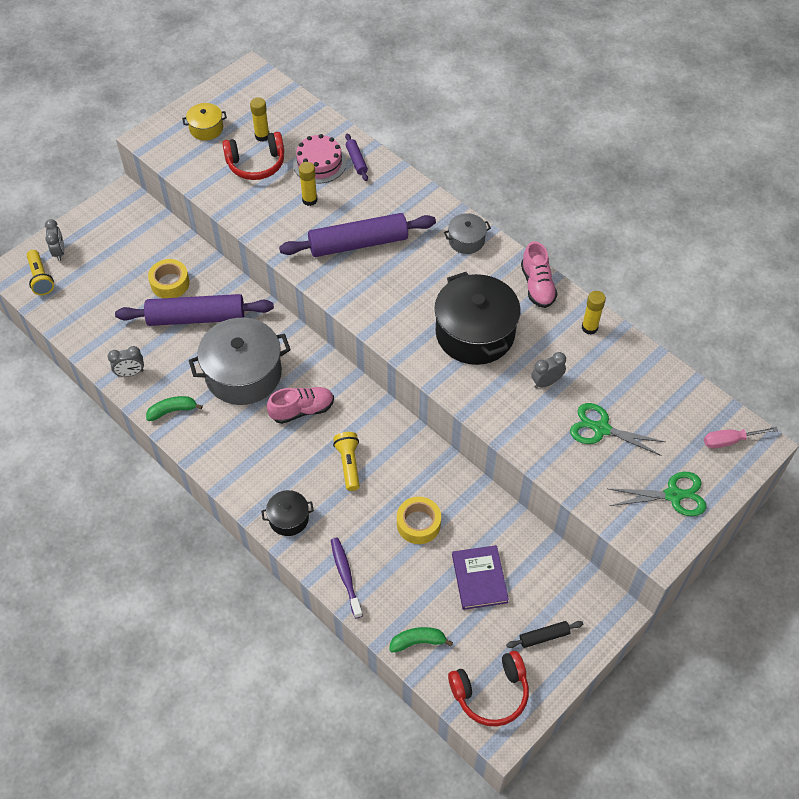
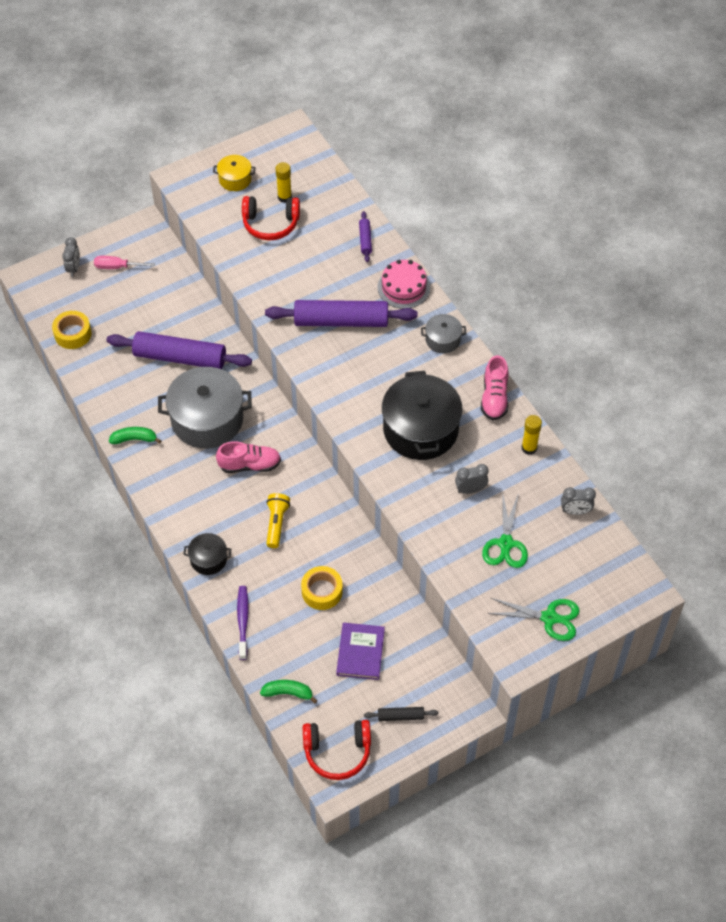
camera: 15 degrees right, 0 degrees up
(40, 278) = (51, 290): yellow flashlight -> none
(130, 373) = (107, 396): grey clock -> grey clock (575, 511)
(170, 283) = (165, 320): yellow tape -> yellow tape (72, 334)
(309, 200) = (309, 269): yellow glue stick -> none
(319, 163) = (330, 235): pink cake -> pink cake (403, 287)
(601, 429) = (506, 543): green scissors -> green scissors turned 120 degrees counterclockwise
(730, 441) = (621, 582): pink screwdriver -> pink screwdriver (117, 267)

